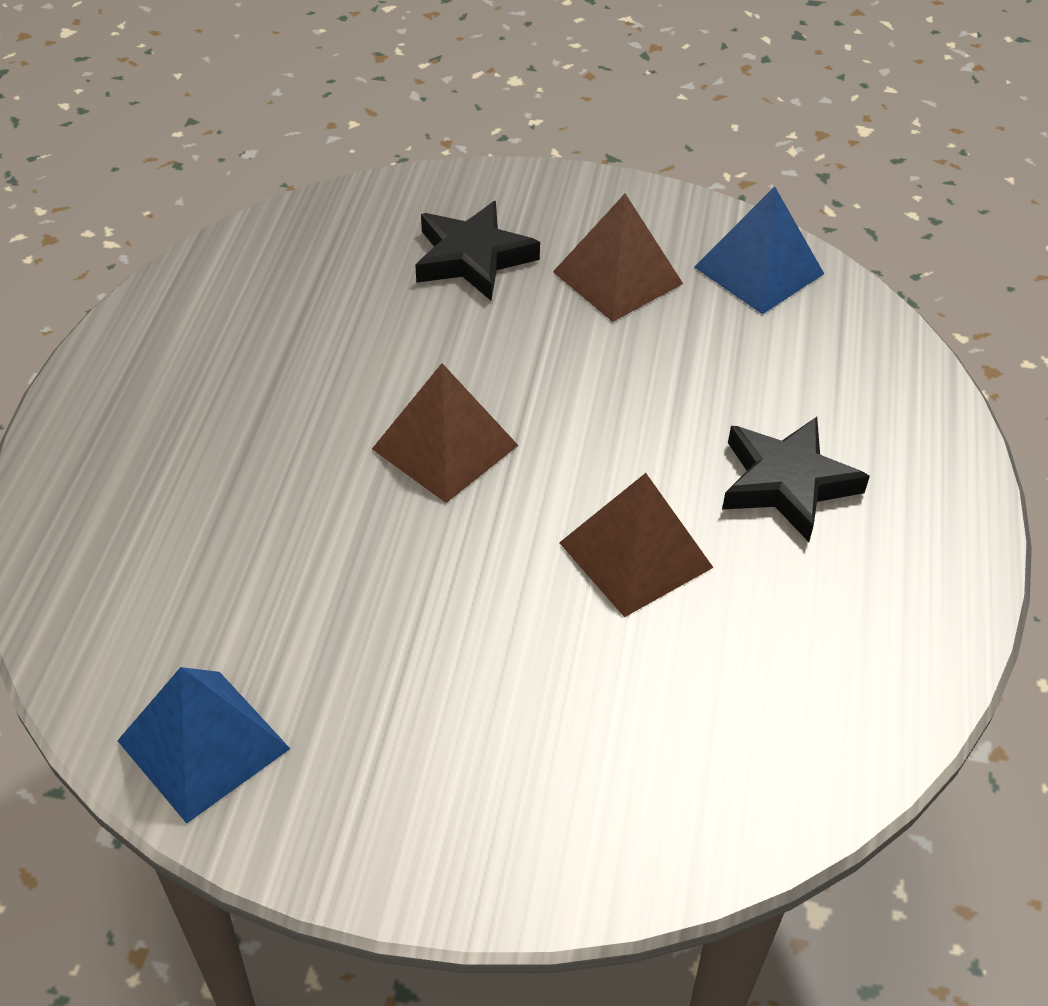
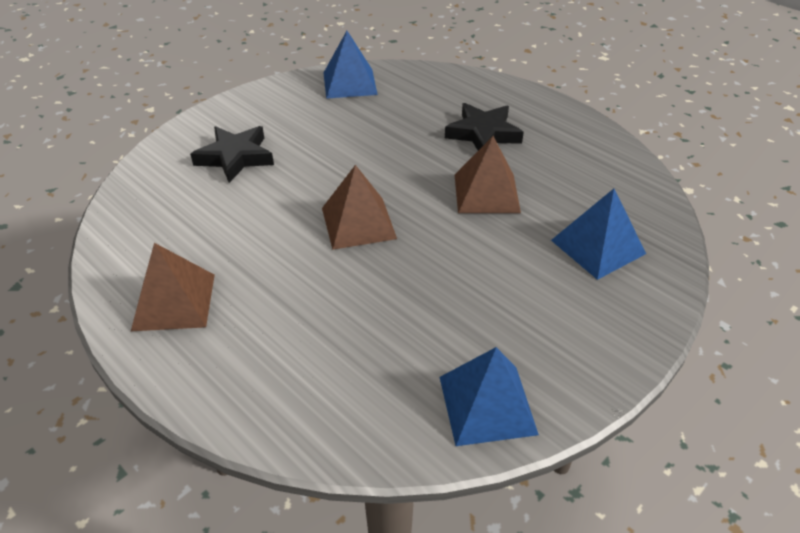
camera: 55 degrees left, 5 degrees down
(618, 277) = (306, 121): brown pyramid -> brown pyramid (174, 301)
(624, 750) = (598, 247): none -> blue pyramid

